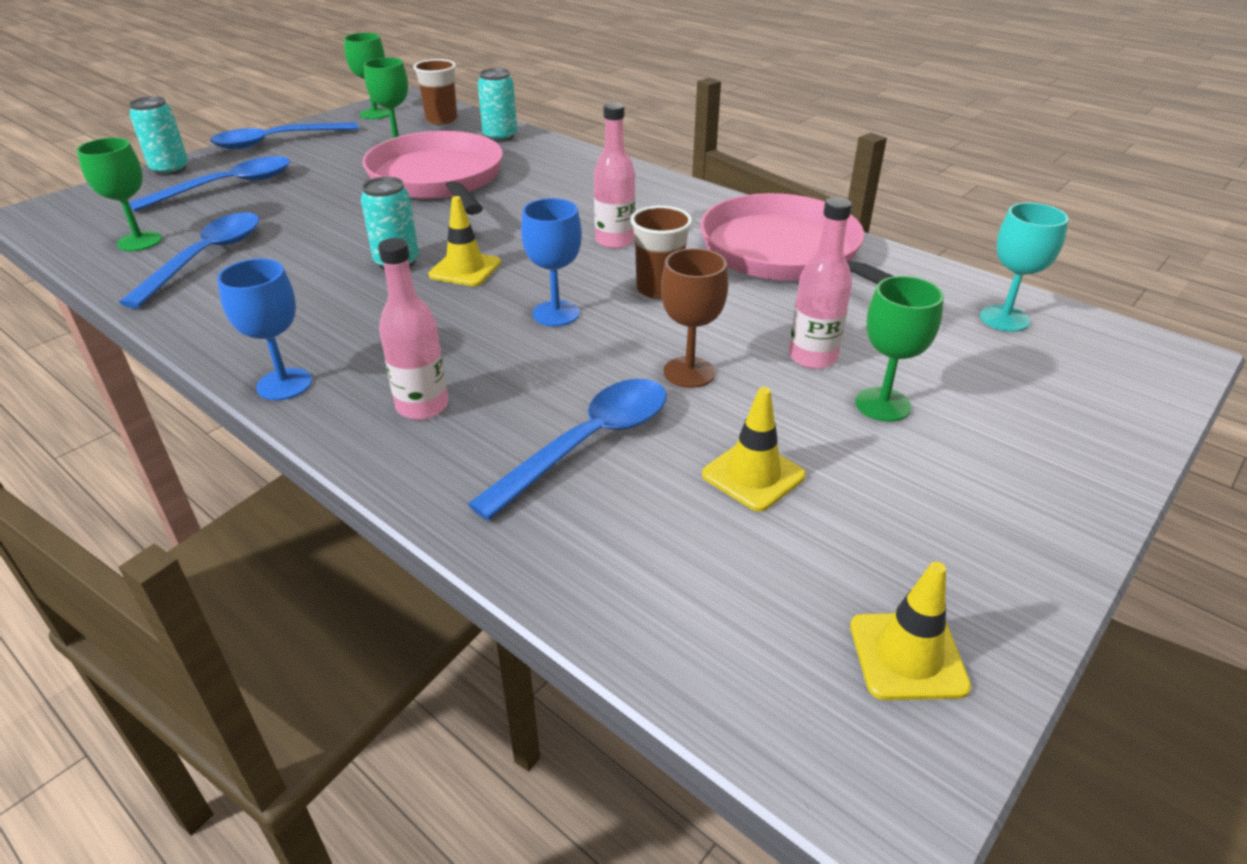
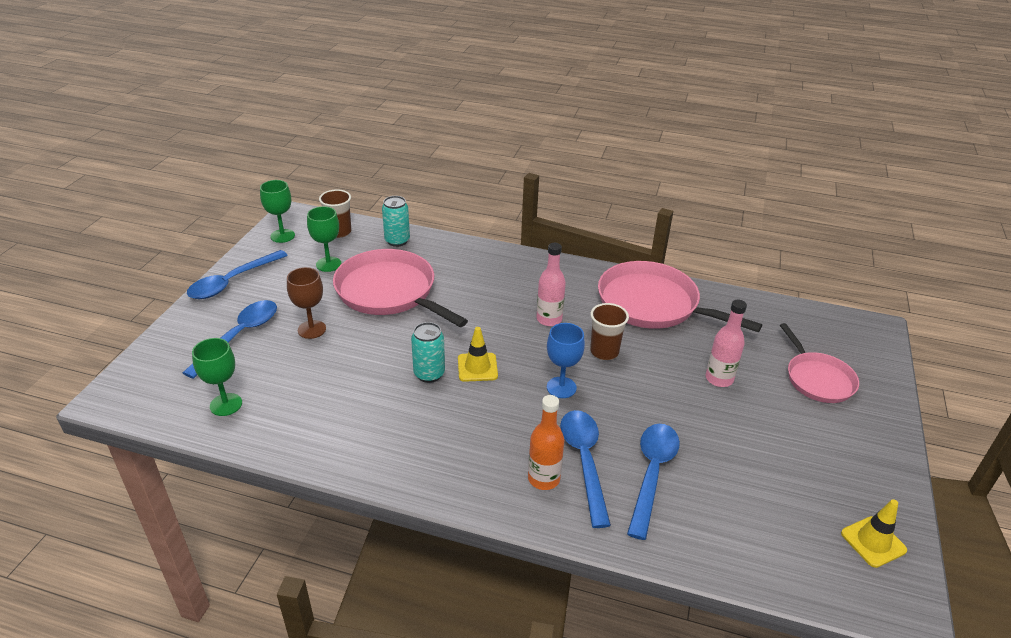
camera: 25 degrees left, 0 degrees up
(170, 170) = (174, 330): turquoise can -> none
(206, 258) = (293, 405): blue spoon -> blue spoon (584, 461)
(284, 384) = (448, 490): blue goblet -> none
(422, 406) = (543, 479): pink bottle -> orange bottle
(689, 372) = (666, 408): brown goblet -> brown goblet (312, 329)
(753, 475) = (744, 466): yellow traffic cone -> none
(882, 404) = (772, 400): green goblet -> none
(994, 396) = (817, 379): none -> pink pan
(1004, 318) = (791, 324): turquoise goblet -> none

